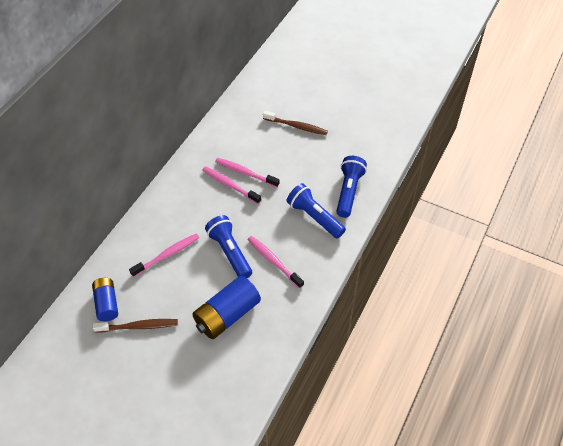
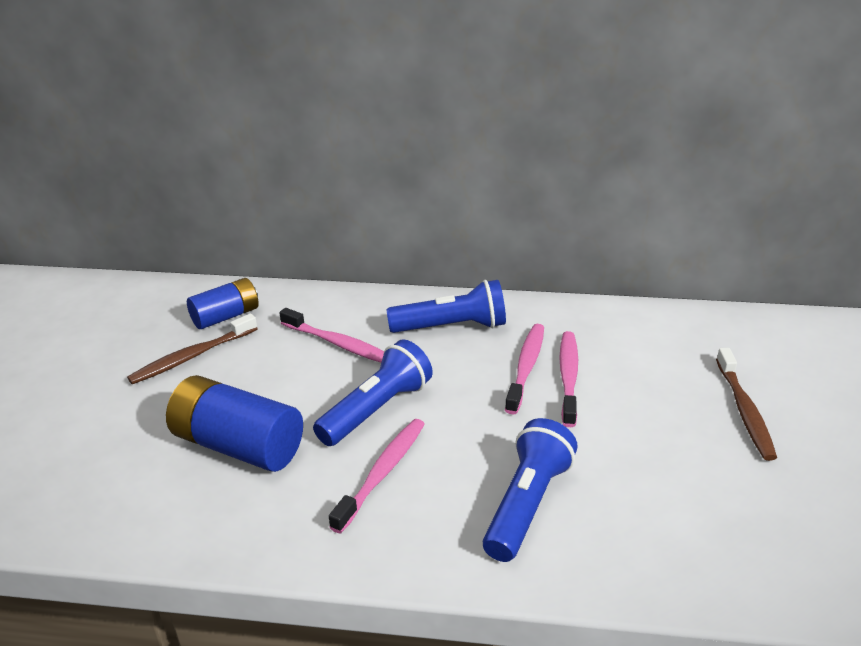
camera: 70 degrees right, 20 degrees down
(139, 326) = (192, 356): brown toothbrush -> brown toothbrush turned 75 degrees clockwise
(348, 191) = (638, 543): blue flashlight -> blue flashlight (451, 327)

